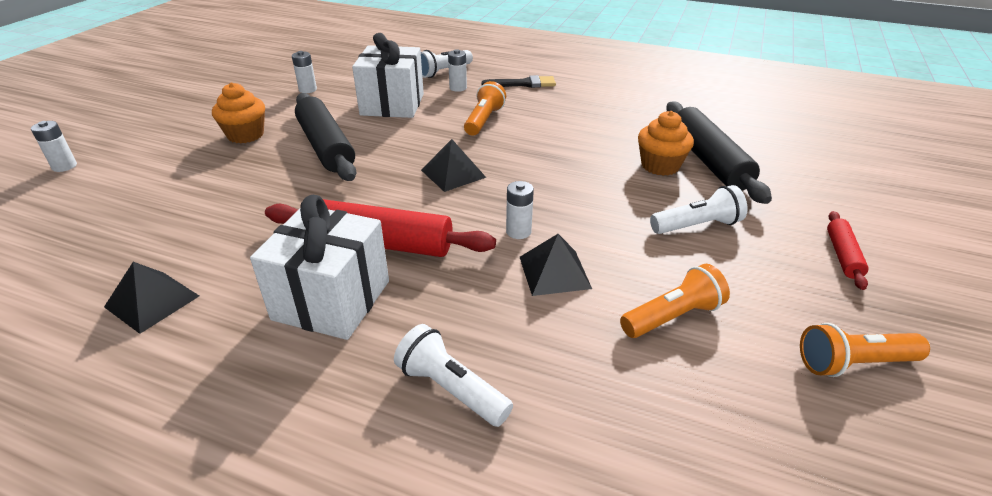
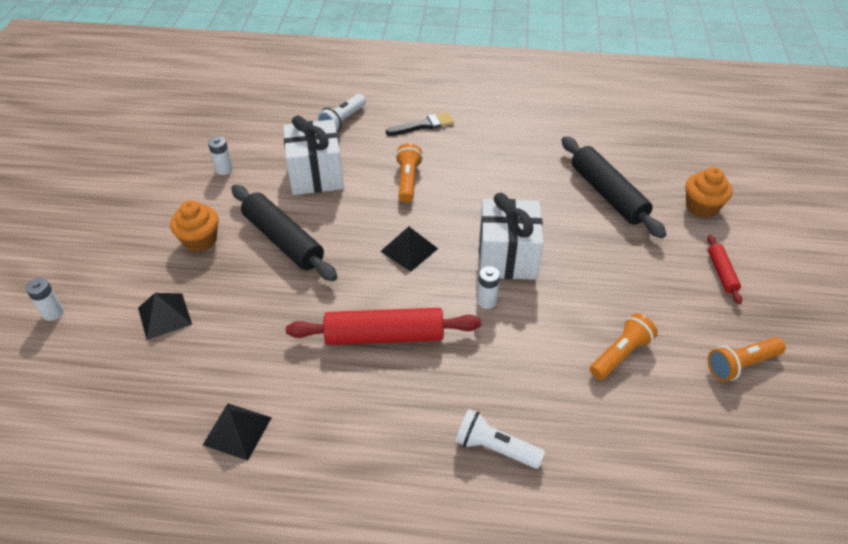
camera: 15 degrees left, 10 degrees up
(331, 300) = (375, 397): white gift -> white gift (507, 257)
(458, 88) = (366, 141): white battery -> none
(554, 272) = (527, 334): black pyramid -> black pyramid (165, 316)
(660, 166) = (572, 207): orange cupcake -> orange cupcake (701, 207)
(697, 226) = (616, 266): white flashlight -> none

